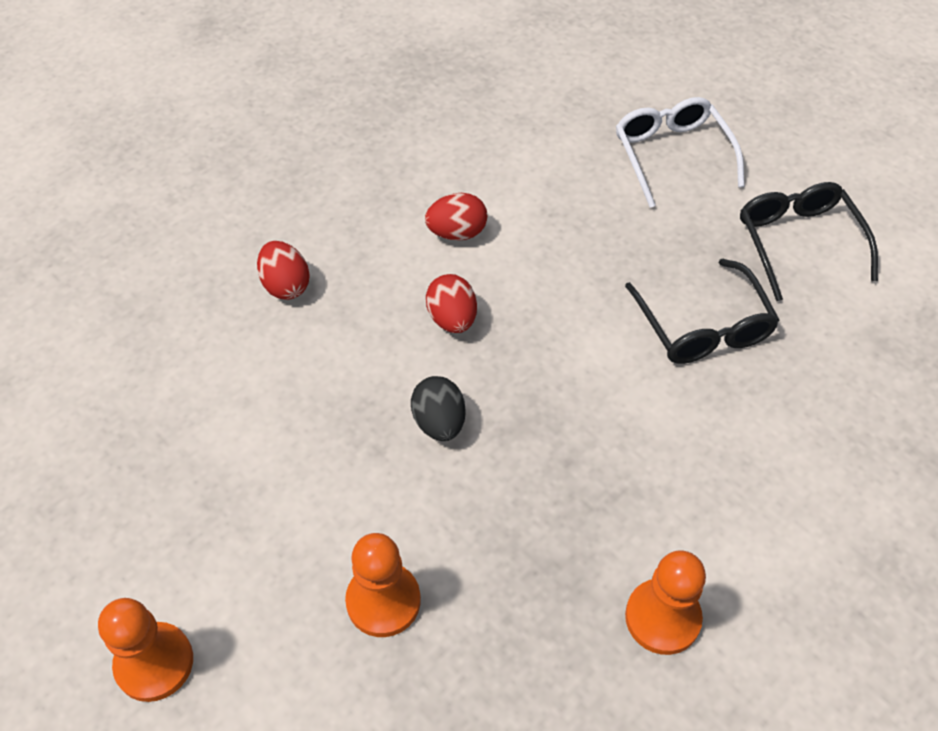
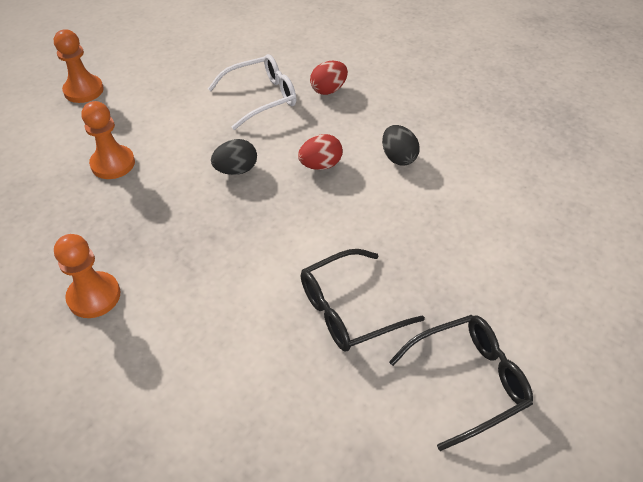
camera: 80 degrees right, 5 degrees down
(457, 233) = (398, 157): red egg -> black egg
(672, 155) = (538, 278): white glasses -> white glasses (261, 97)

